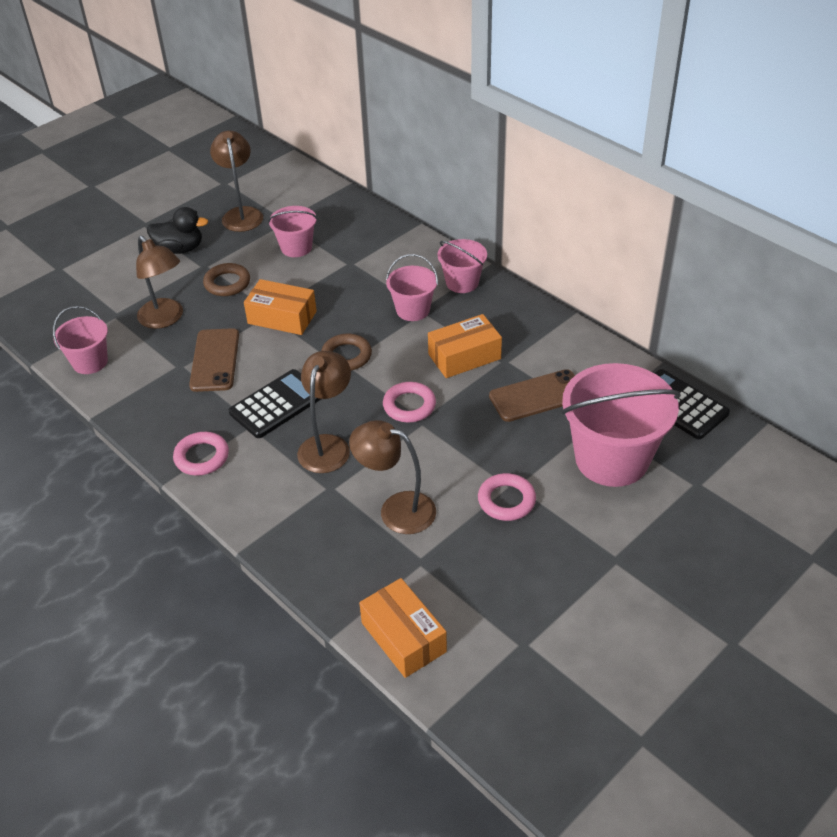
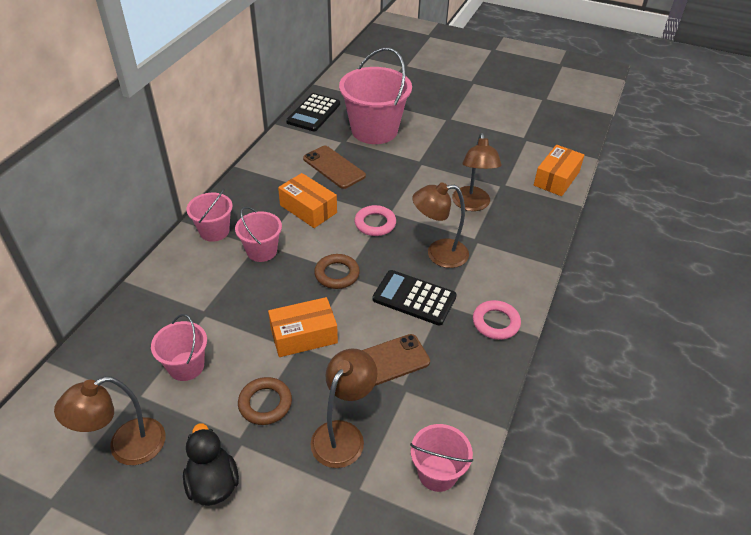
camera: 115 degrees left, 0 degrees up
(282, 317) = (304, 335): orange box -> orange box turned 75 degrees clockwise
(506, 500) = (433, 162): pink ring -> none

